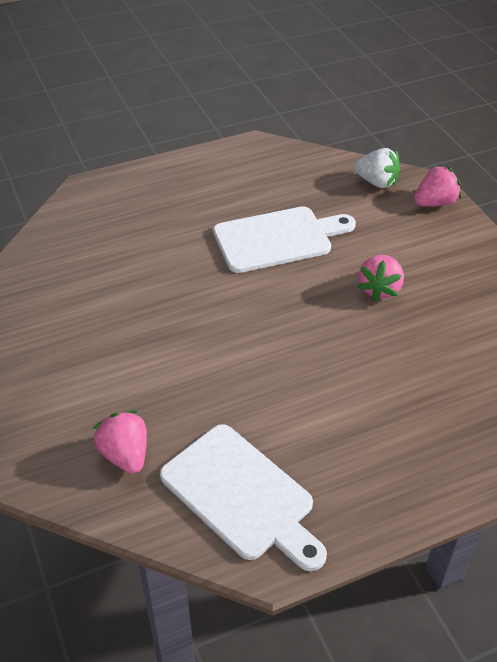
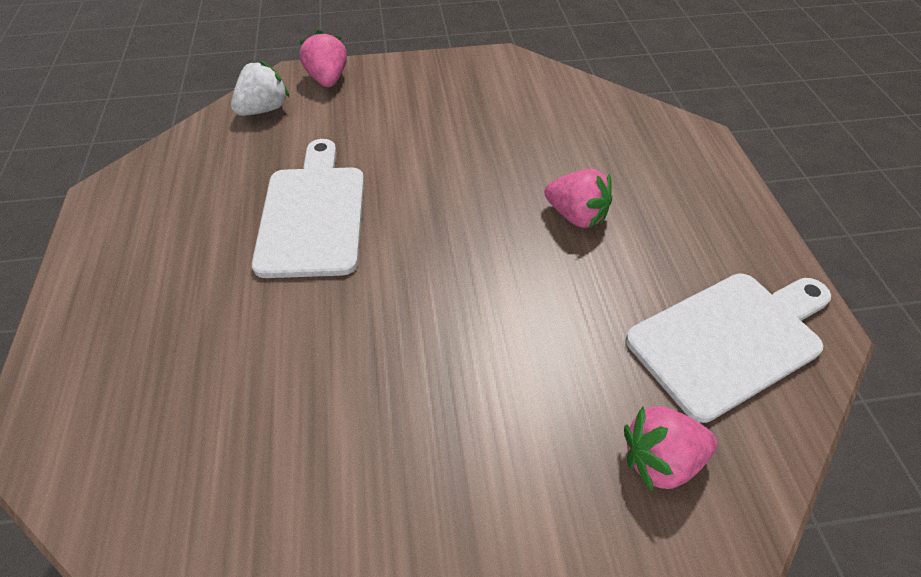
camera: 75 degrees left, 5 degrees up
(379, 289) = (442, 151): pink strawberry -> pink strawberry (576, 216)

